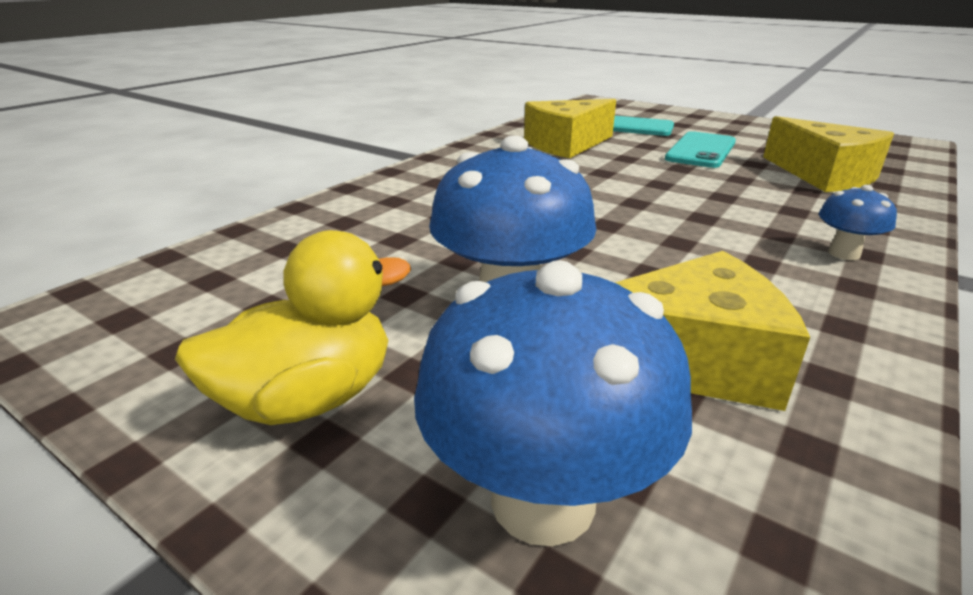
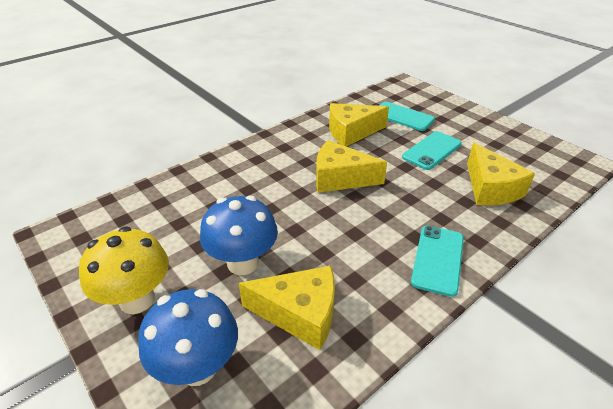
camera: 15 degrees right, 10 degrees up
(309, 398) = (137, 300): yellow duck -> yellow mushroom
(594, 187) = (340, 178): none -> yellow cheese
(844, 253) = (437, 259): blue mushroom -> turquoise phone

